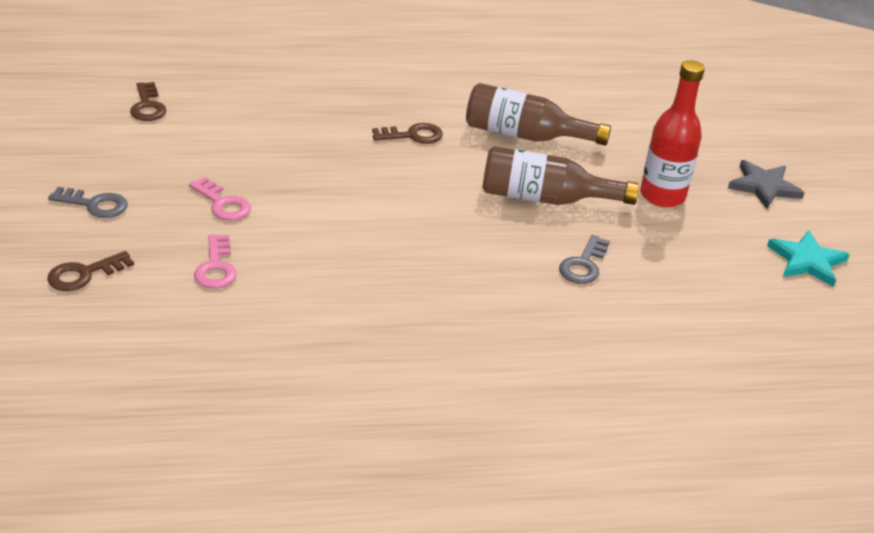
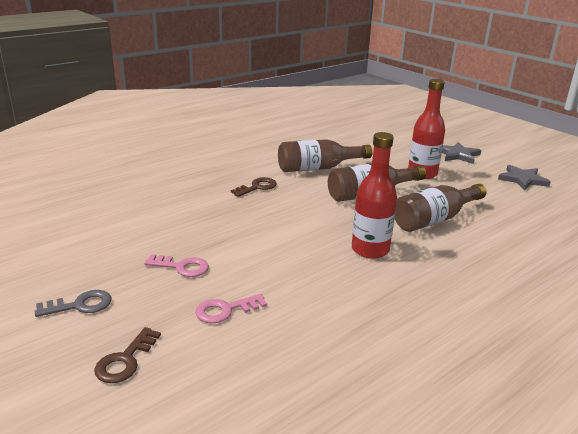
camera: 30 degrees left, 10 degrees down
(147, 106) = (55, 226): brown key -> none
(216, 267) = (225, 310): pink key -> pink key turned 105 degrees clockwise
(447, 268) = (370, 250): none -> red bottle
(583, 265) = (435, 219): grey key -> brown bottle
(807, 261) = (522, 179): turquoise star -> grey star

